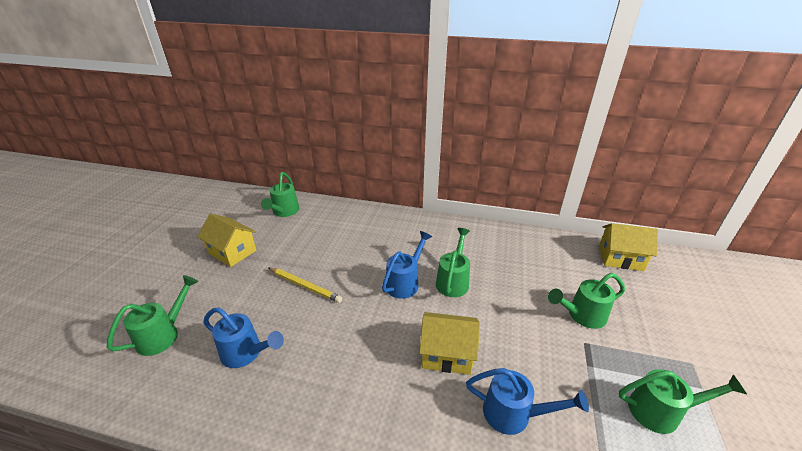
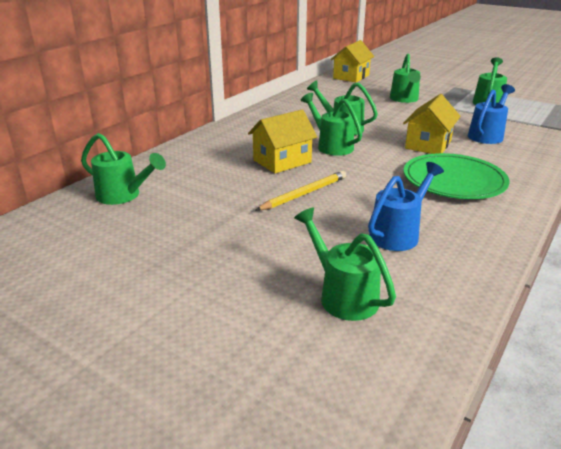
camera: 70 degrees left, 5 degrees down
(232, 252) = (189, 240): yellow house -> yellow house (282, 161)
(360, 385) = (454, 180): none -> green plate
(405, 282) = (331, 146): blue watering can -> green watering can

